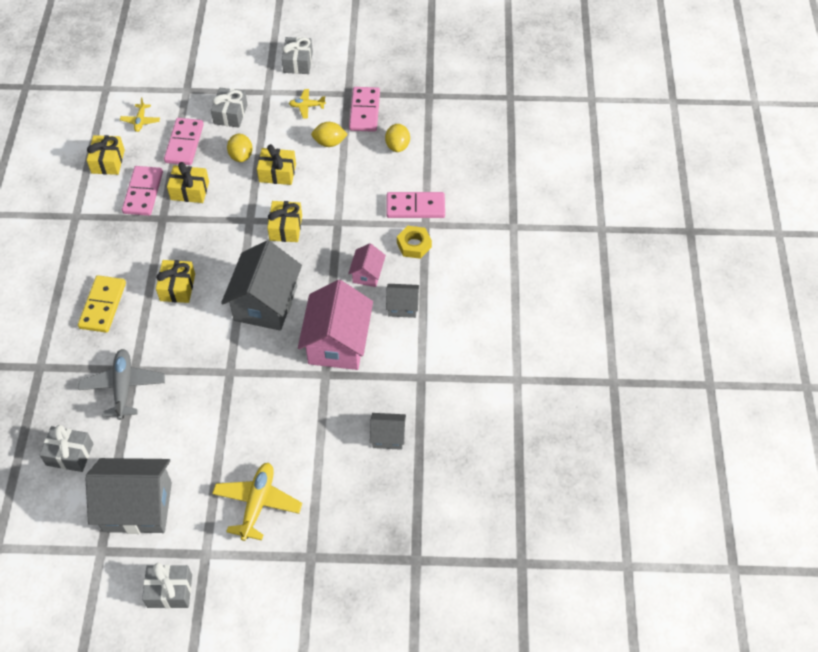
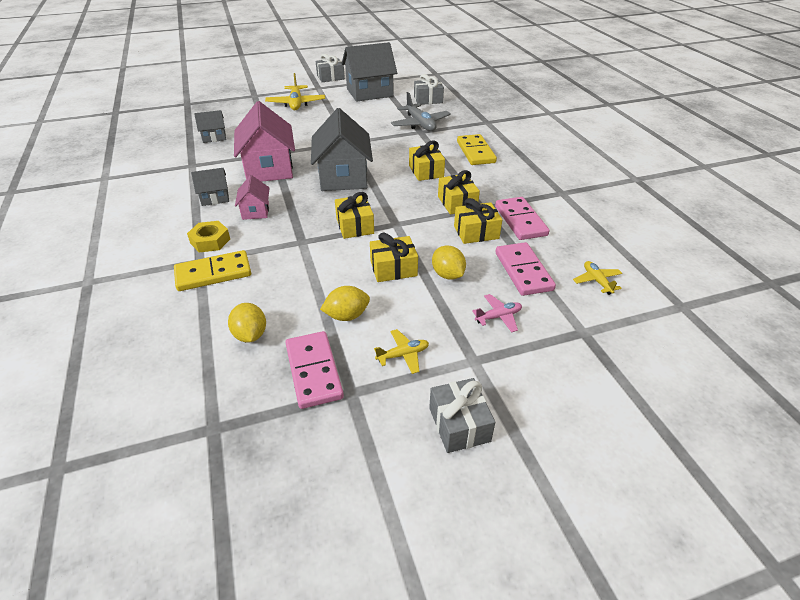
camera: 160 degrees right, 15 degrees down
(108, 161) = (584, 236): yellow gift -> yellow gift (457, 203)
(230, 114) = (498, 317): grey gift -> pink plane
(415, 207) = (213, 273): pink domino -> yellow domino

